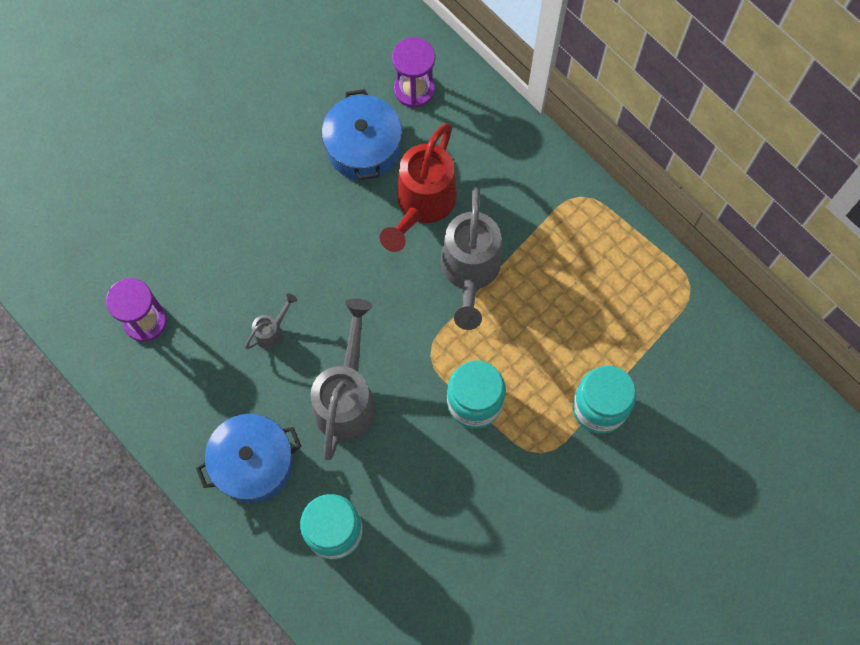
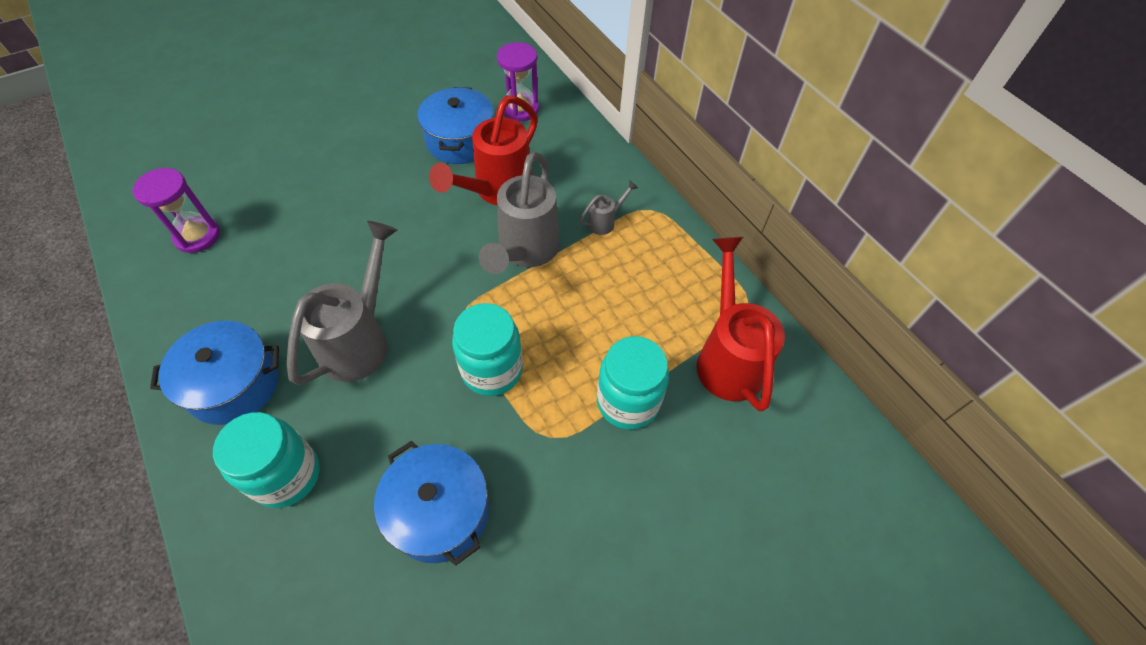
camera: 10 degrees right, 15 degrees down
(272, 331) = (313, 266): grey watering can -> grey watering can (605, 222)
(469, 533) = (439, 511): none -> blue pot
(678, 345) = (727, 356): none -> red watering can

